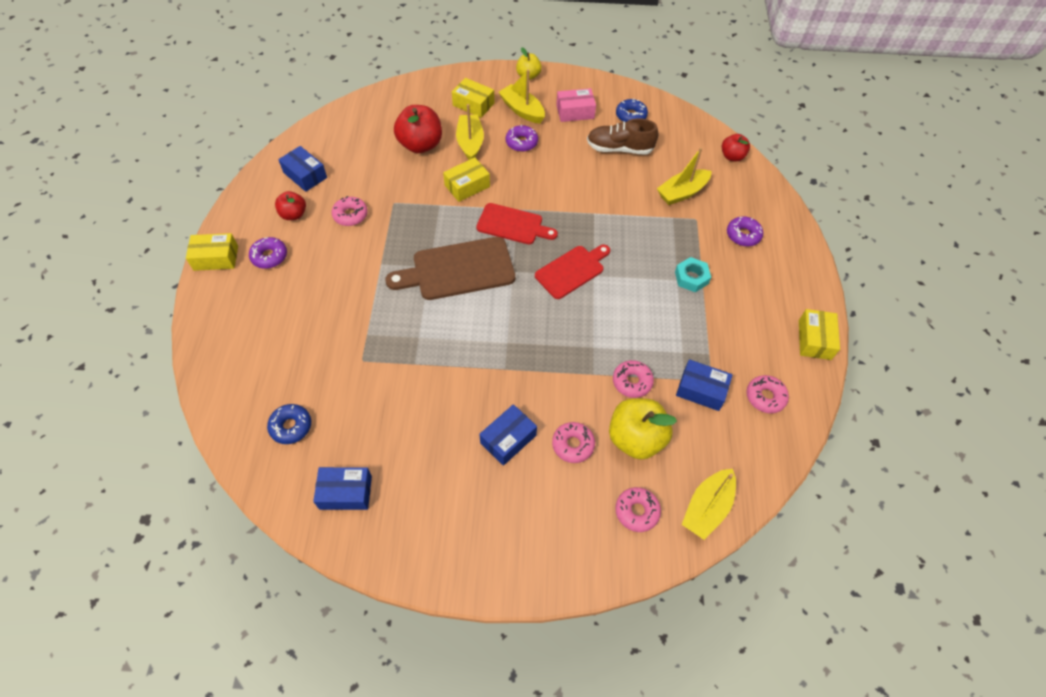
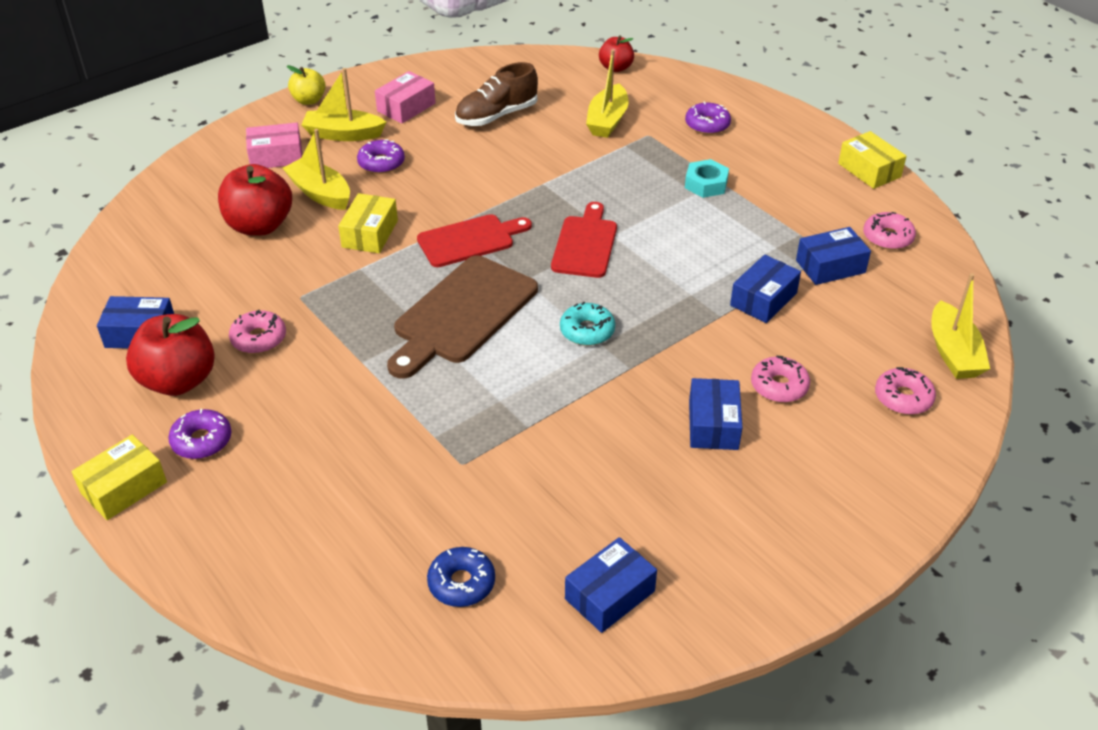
camera: 40 degrees left, 15 degrees down
(293, 214) = (178, 381): red apple -> red apple, size x1.73
(473, 104) = (276, 156): yellow box -> pink box
(509, 328) = (587, 331): none -> turquoise donut
(631, 116) = (471, 82): blue donut -> none
(632, 382) = (763, 299): pink donut -> blue box
(636, 438) = (826, 342): yellow apple -> none

